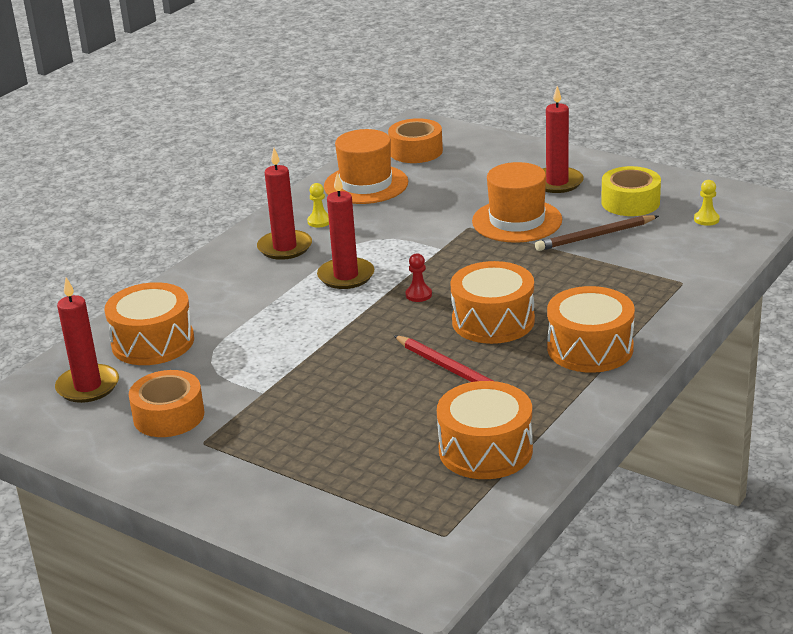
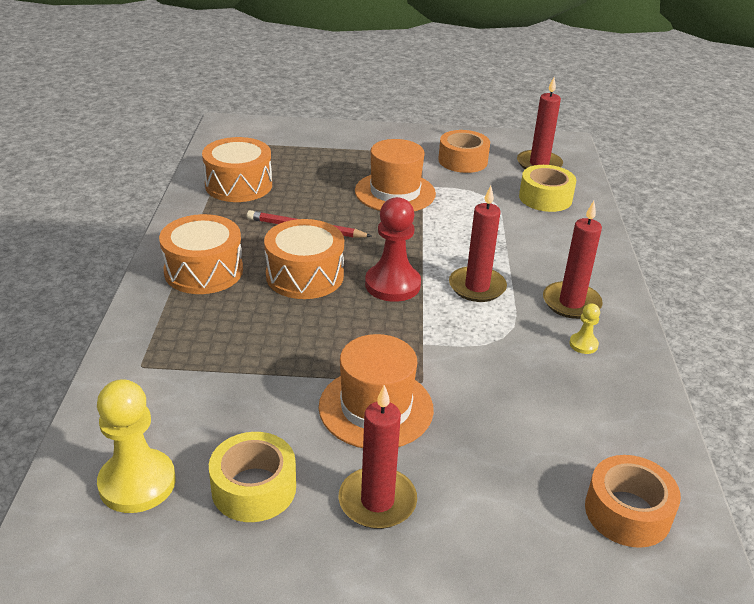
camera: 145 degrees right, 5 degrees up
(153, 342) = (545, 198): orange drum -> yellow tape
(366, 184) = (608, 418): orange hat -> orange hat (395, 192)
(418, 295) = (392, 285): red pawn -> red pawn, size x2.14
(595, 236) = (268, 409): brown pencil -> none
(706, 219) = (137, 483): yellow pawn -> yellow pawn, size x2.14

